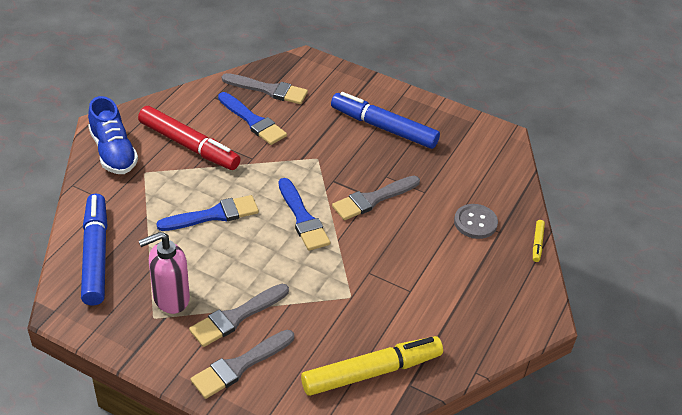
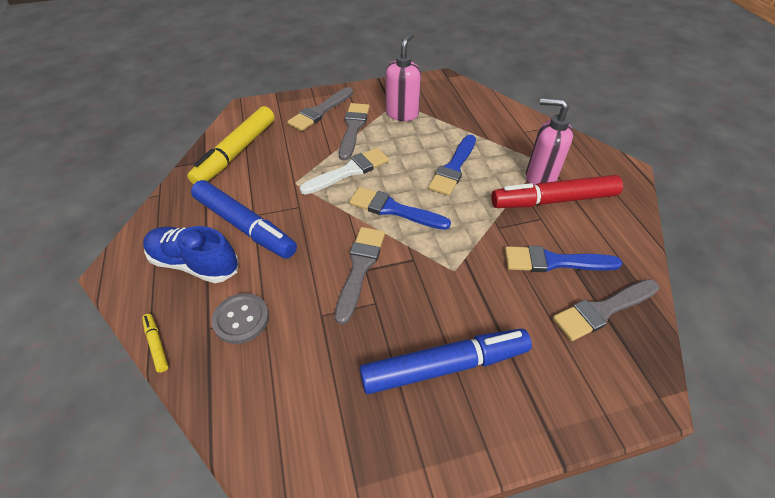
camera: 140 degrees right, 5 degrees up
(96, 255) = (475, 105): blue marker -> blue marker (244, 226)
(113, 152) = (581, 158): blue shoe -> blue shoe (195, 263)
(168, 163) = (539, 177): none -> pink soap dispenser
(240, 366) = (320, 111): grey brush -> grey brush turned 150 degrees counterclockwise
(295, 274) = (349, 171): none -> white brush

